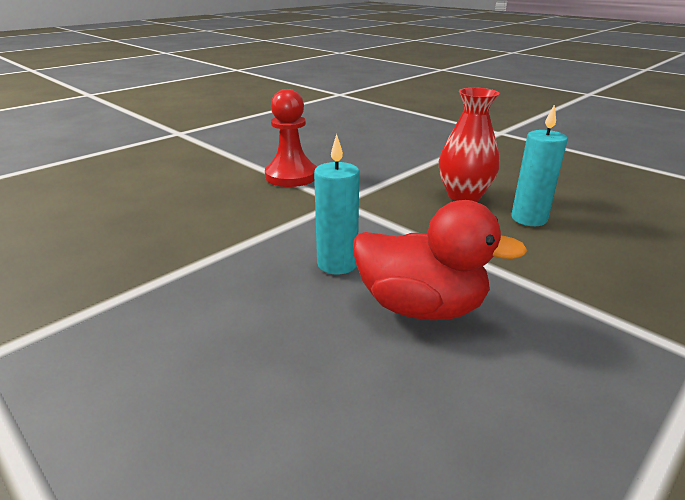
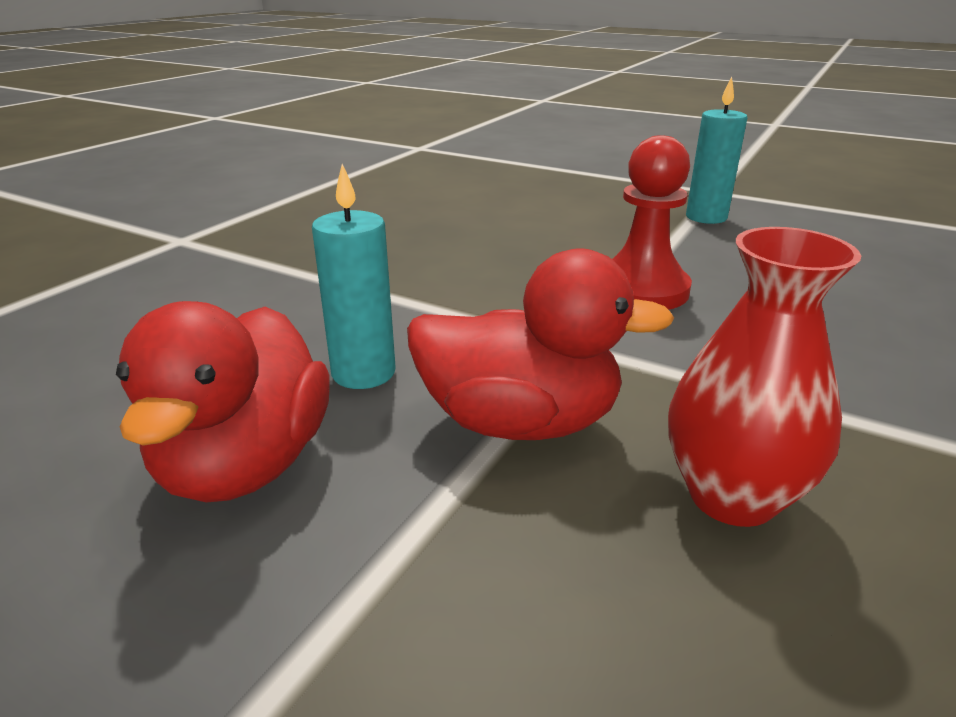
camera: 75 degrees right, 0 degrees up
(404, 226) = (520, 422): none -> red duck
(528, 219) = (679, 630): turquoise candle -> turquoise candle (706, 217)

